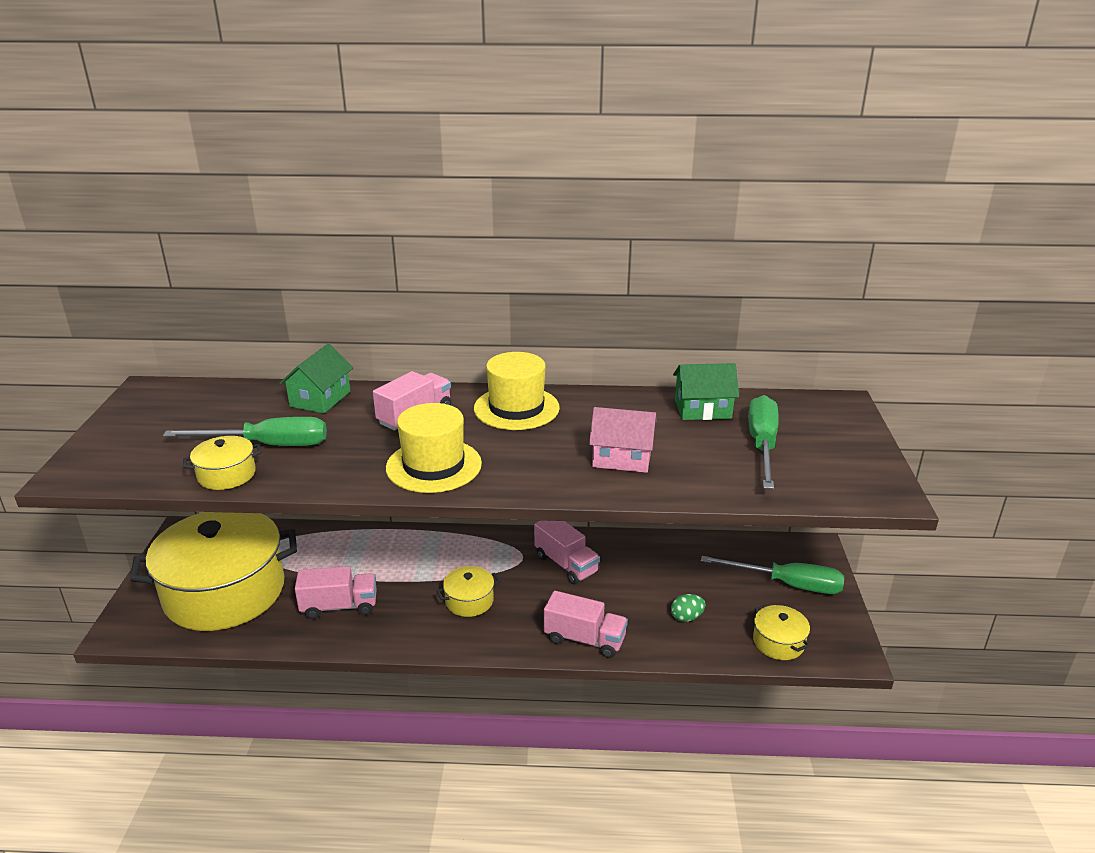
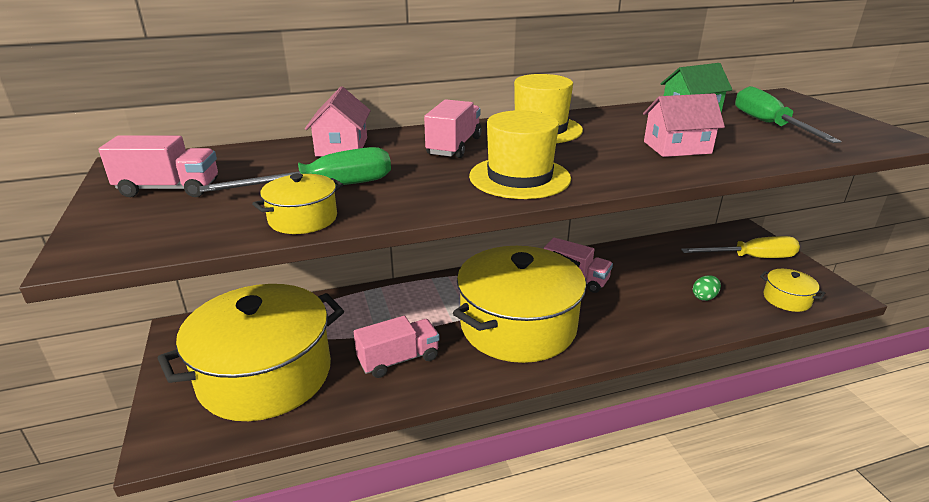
camera: 20 degrees left, 0 degrees up
(320, 399) = (342, 147): green house -> pink house
(469, 601) = (518, 326): yellow pot -> yellow pot, size x2.47
(584, 639) = (643, 333): pink truck -> pink truck (169, 189)
(787, 584) = (751, 258): green screwdriver -> yellow screwdriver

